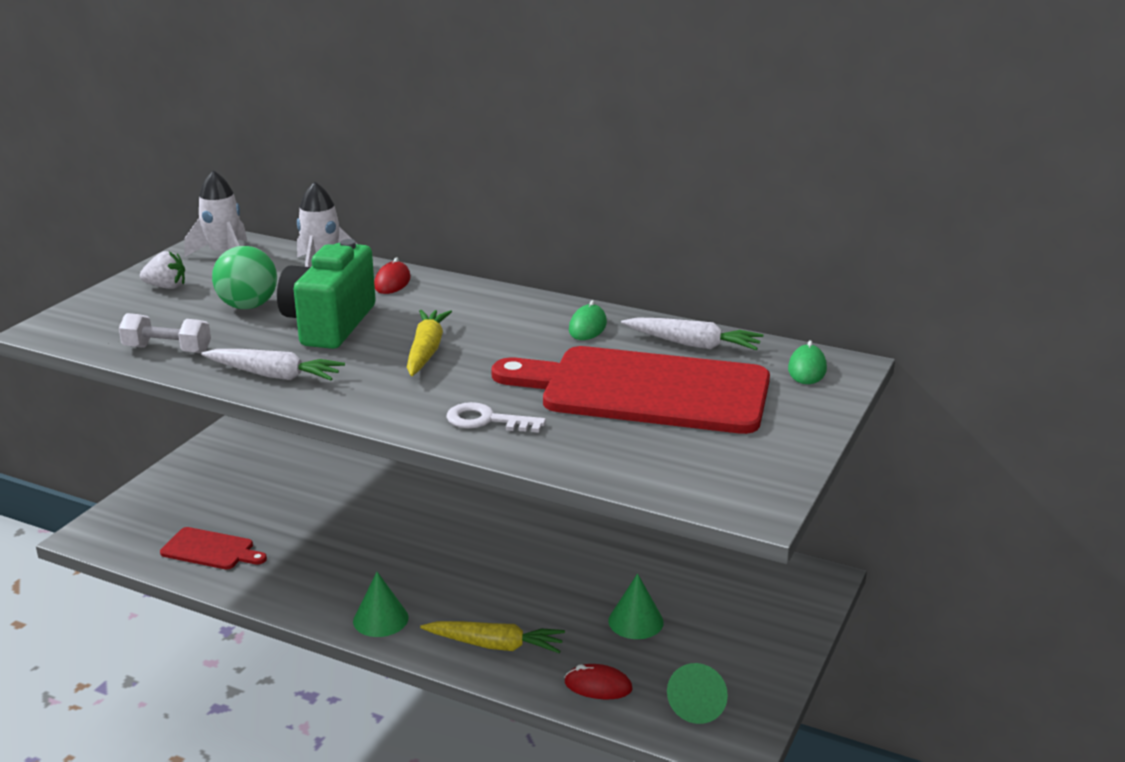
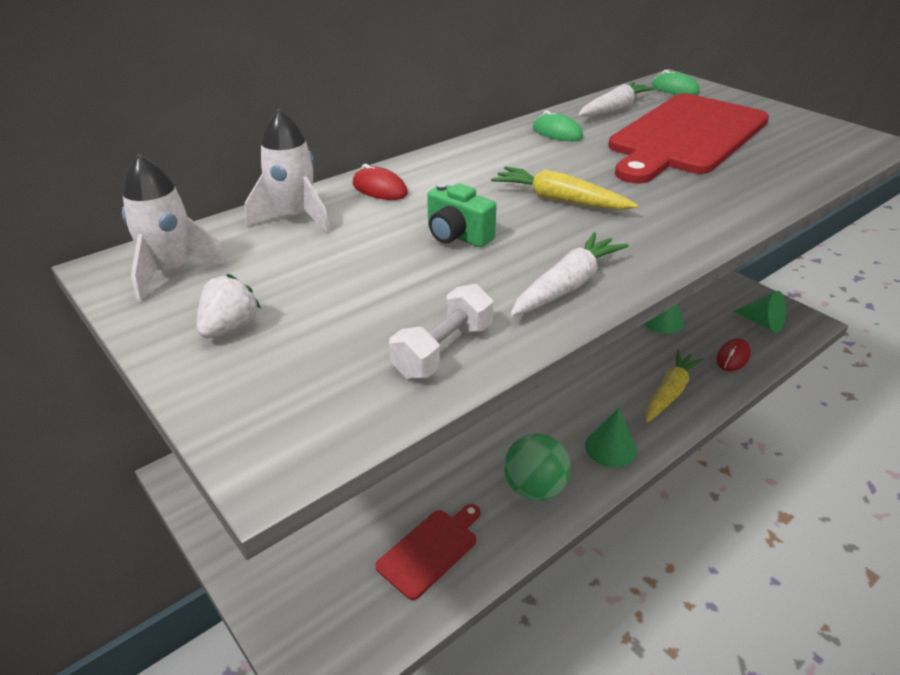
camera: 65 degrees left, 10 degrees up
(248, 306) = (359, 276): green ball -> green ball (534, 488)
(329, 324) = (457, 236): green camera -> green camera, size x0.53
(486, 420) = (718, 199): white key -> none

